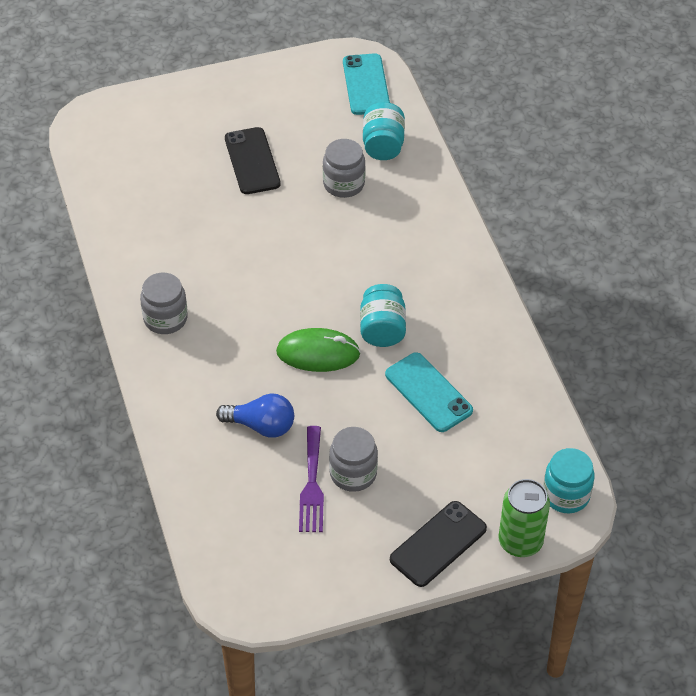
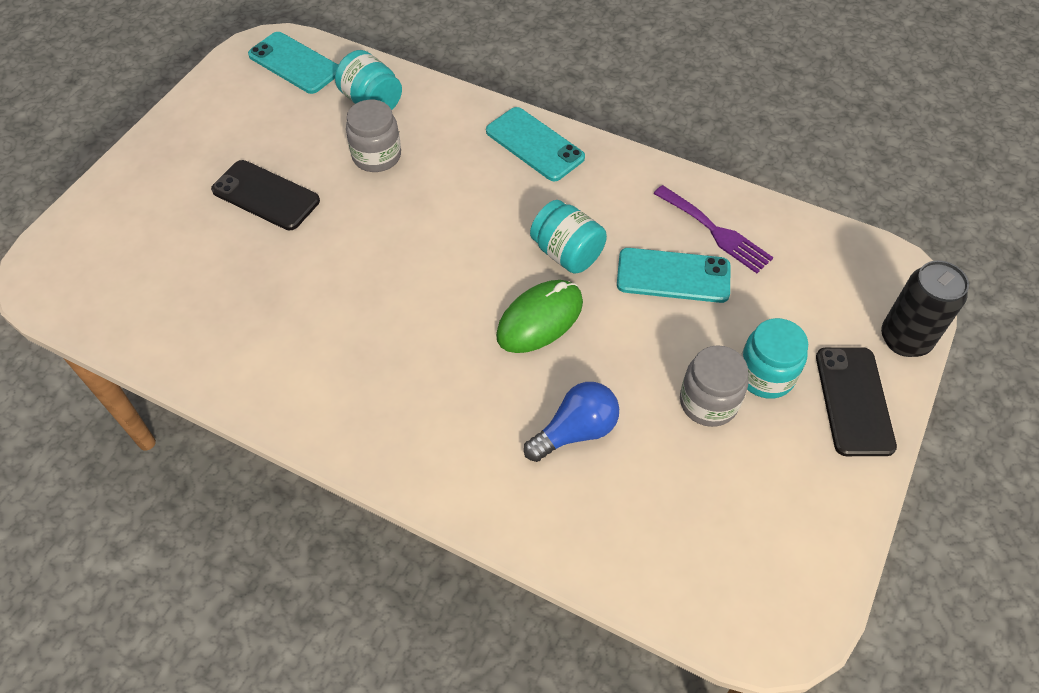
camera: 45 degrees left, 5 degrees up
(165, 318) = (356, 406): grey jar -> none
(312, 485) = (689, 446): purple fork -> purple fork (716, 232)
(450, 249) = (534, 144): none -> turquoise phone
(520, 542) = (905, 339): green can -> black can
(566, 495) = (881, 270): turquoise jar -> turquoise jar (765, 375)

